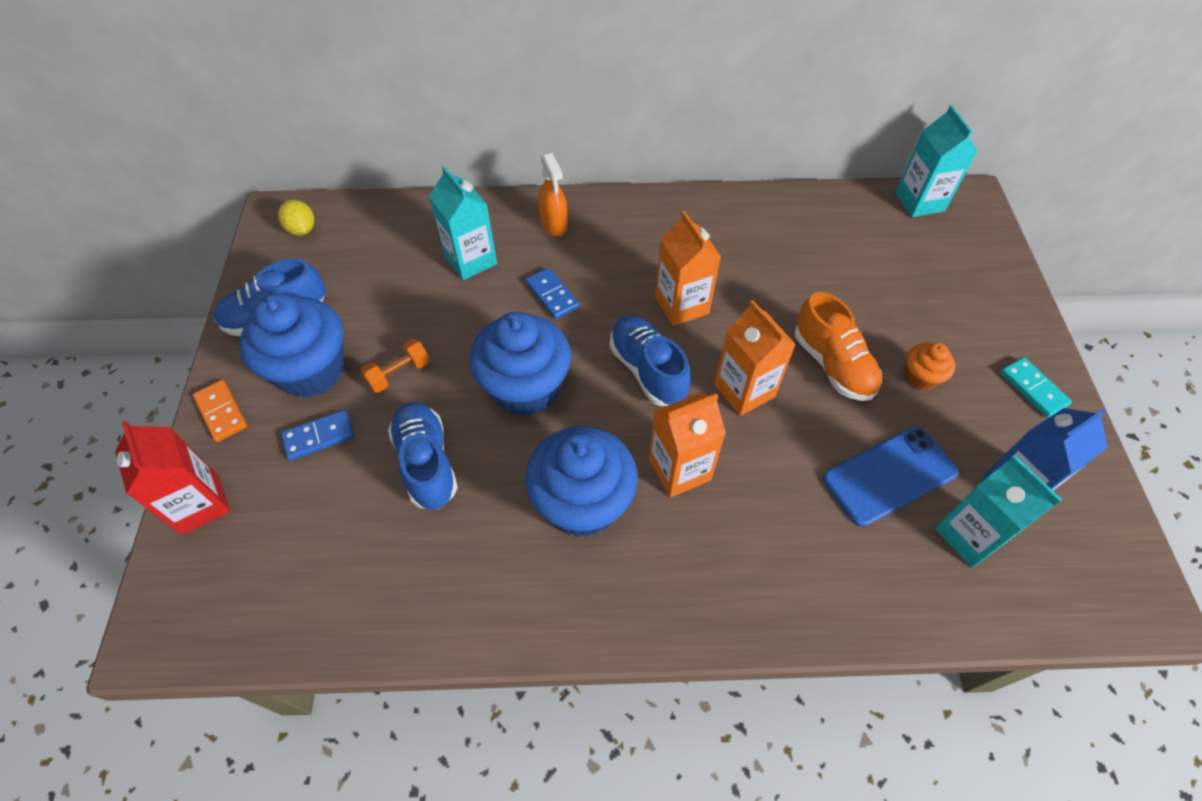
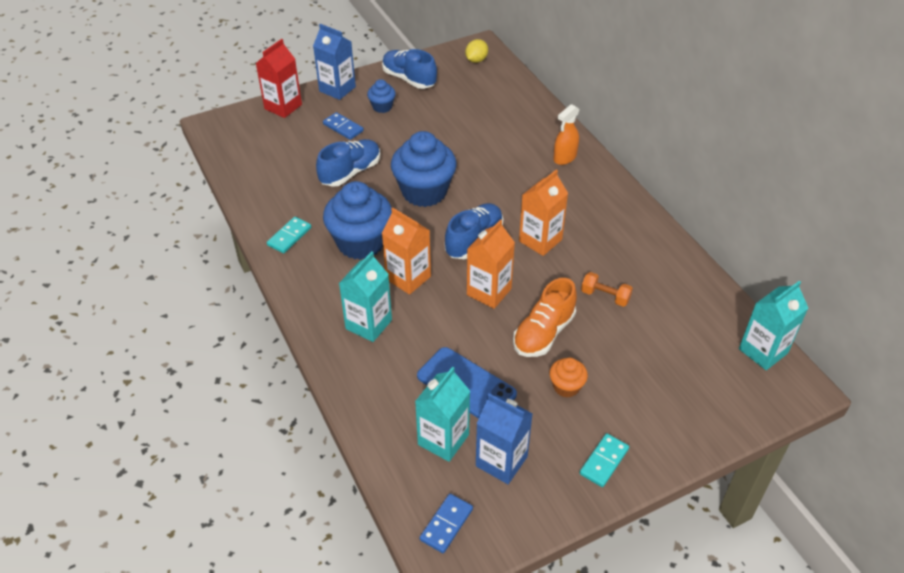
camera: 65 degrees right, 10 degrees down
(221, 412) = (337, 89): orange domino -> blue carton
(311, 370) = (382, 107): blue cupcake -> blue cupcake, size x0.48
(399, 373) = (401, 139): orange dumbbell -> orange dumbbell (605, 296)
(471, 260) = (505, 133): turquoise carton -> turquoise carton (368, 324)
(516, 598) = (289, 236): none -> turquoise domino
(552, 295) = (503, 178): blue domino -> blue domino (446, 524)

